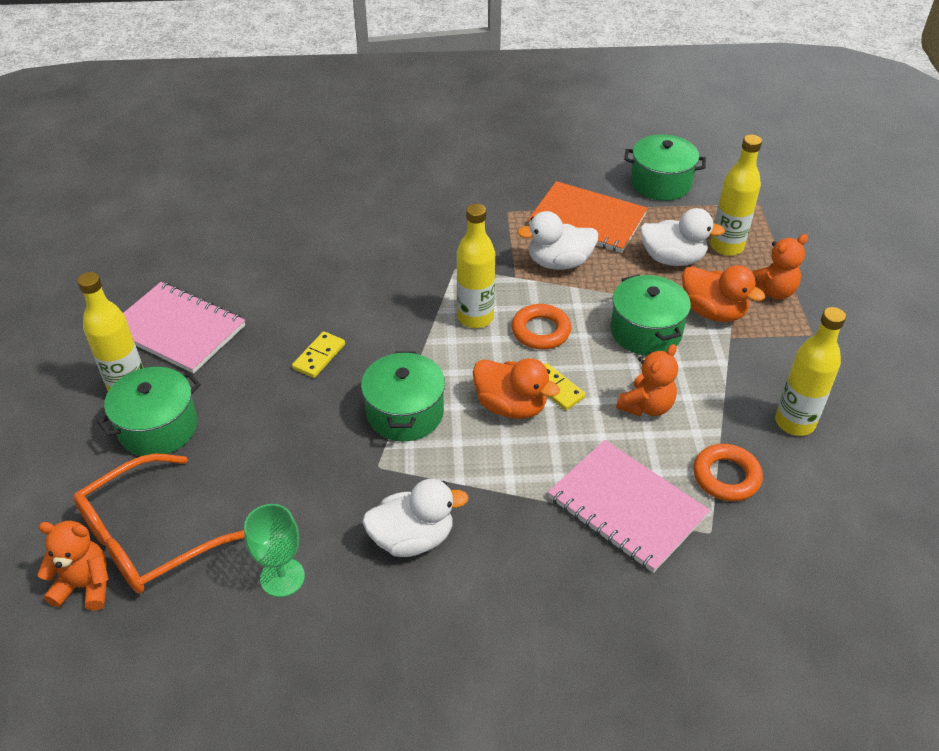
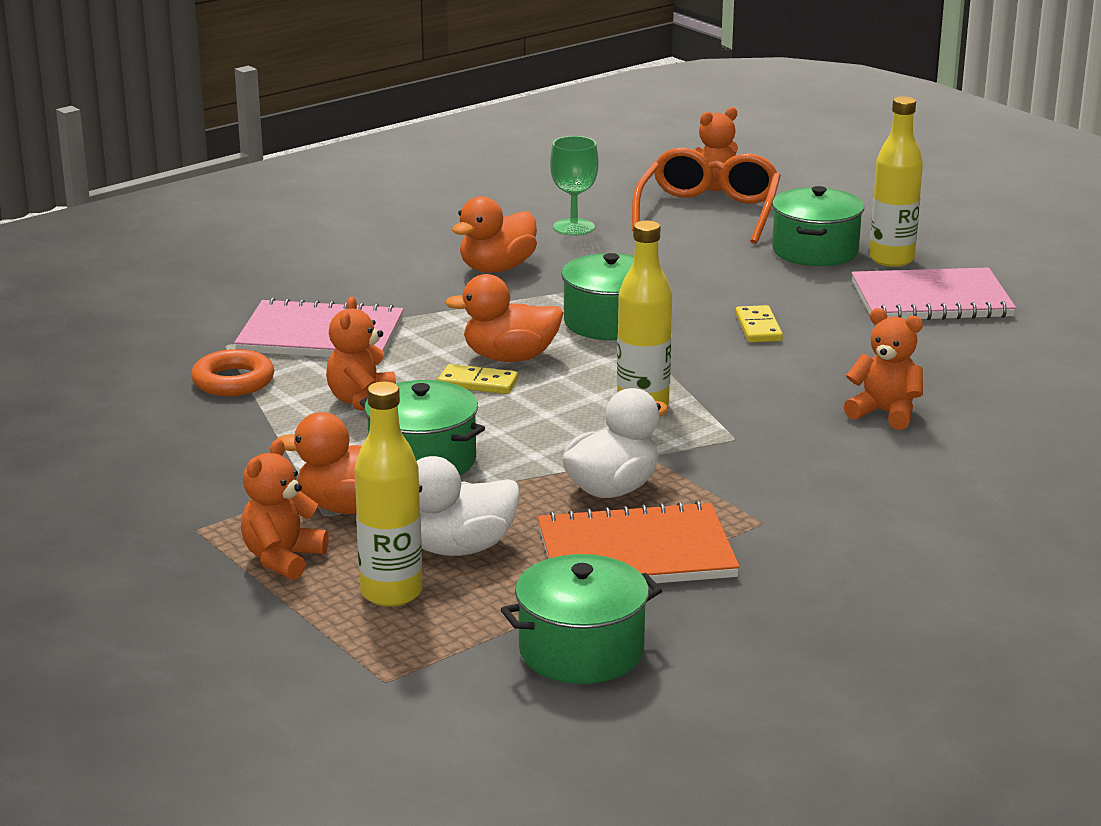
camera: 145 degrees right, 20 degrees down
(353, 250) = (885, 413): none -> orange teddy bear
(412, 538) = (497, 268): white duck -> orange duck
(541, 331) = (551, 419): orange ring -> none
(794, 422) = (178, 441): yellow bottle -> none

